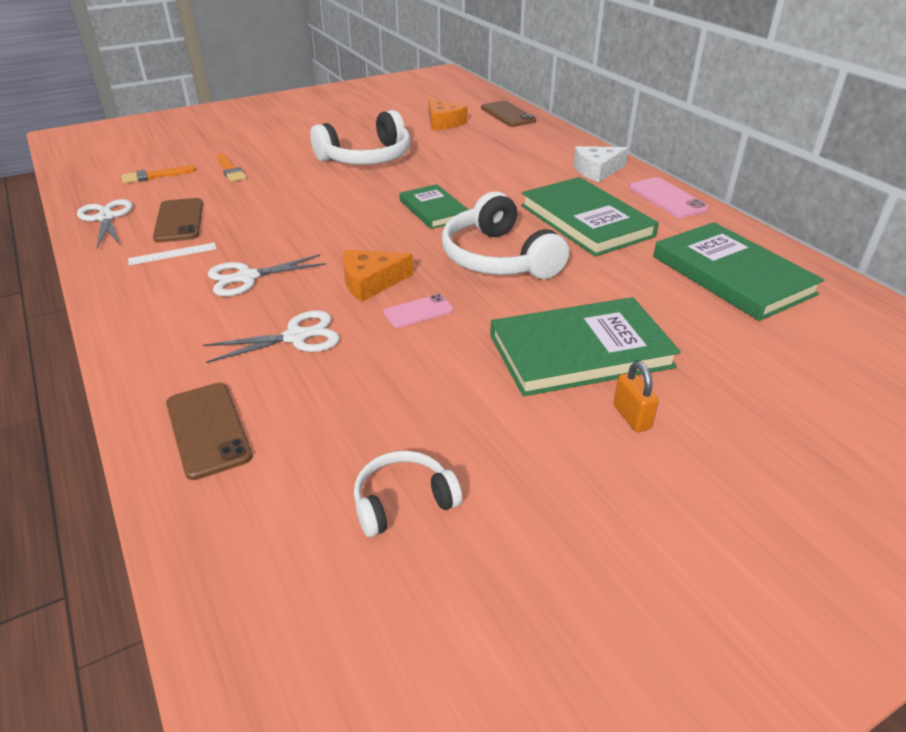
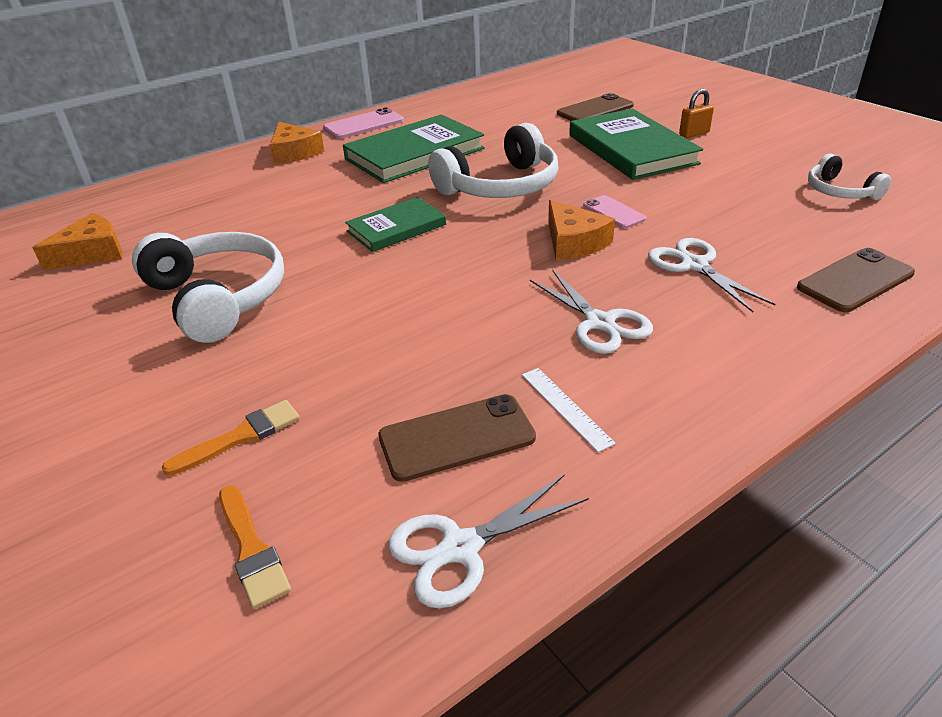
camera: 95 degrees left, 0 degrees up
(508, 114) = (85, 209): brown phone -> brown phone (595, 110)
(597, 170) = (294, 152): white cheese -> orange cheese
(732, 275) = (499, 106): green book -> none

